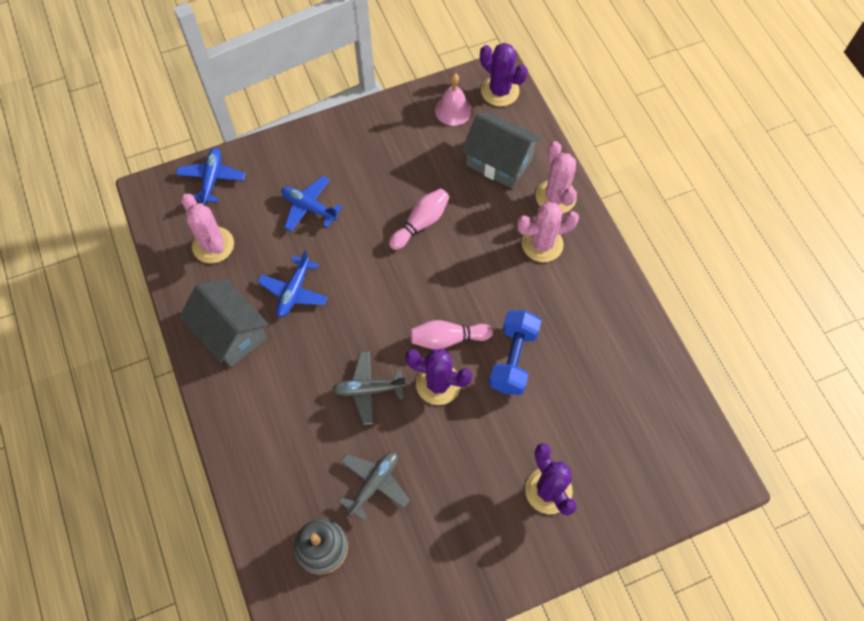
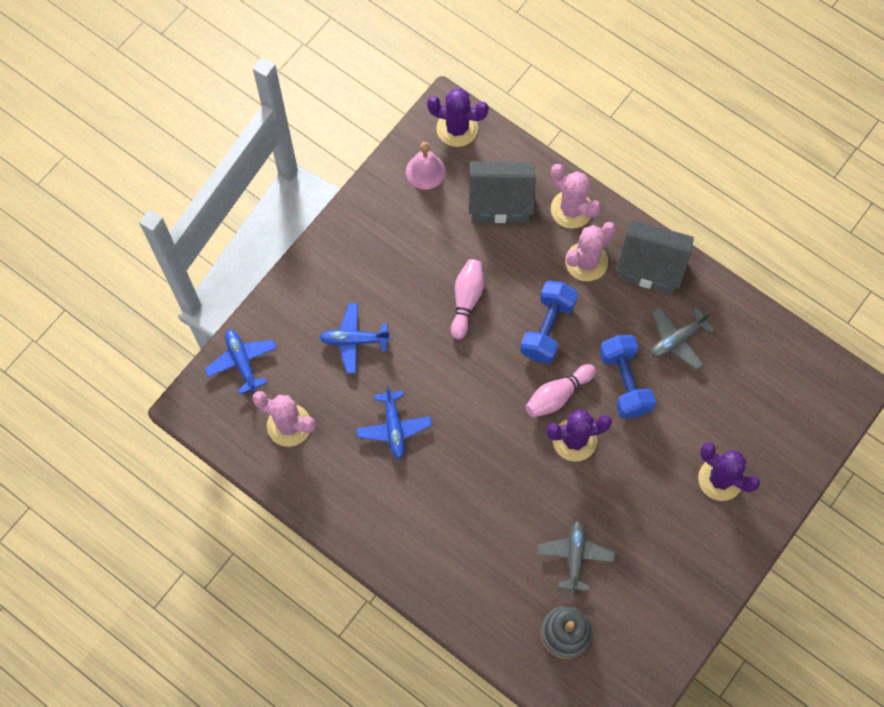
camera: 30 degrees left, 5 degrees up
(231, 333) = (363, 497): grey house -> grey house (650, 266)
(368, 389) = (518, 479): grey plane -> grey plane (677, 340)
(474, 280) = (547, 328): none -> blue dumbbell

